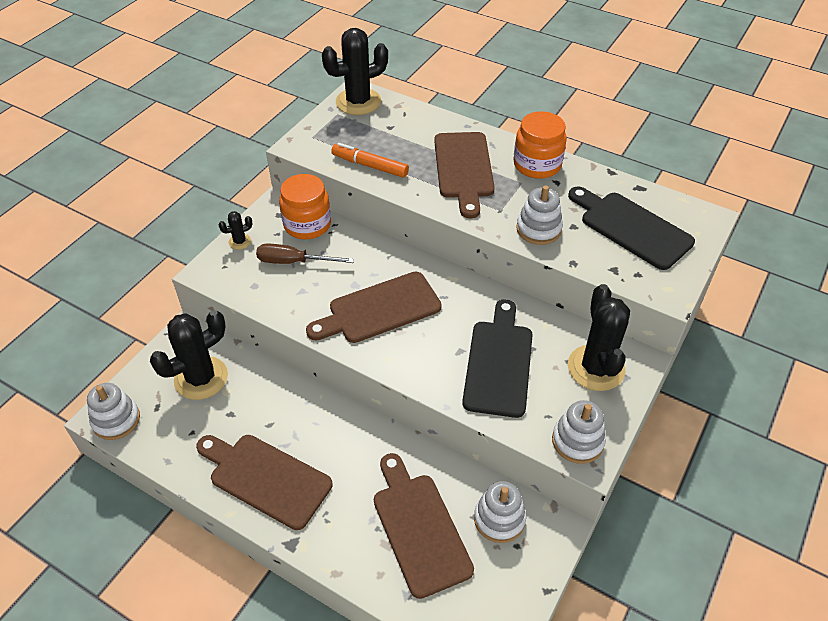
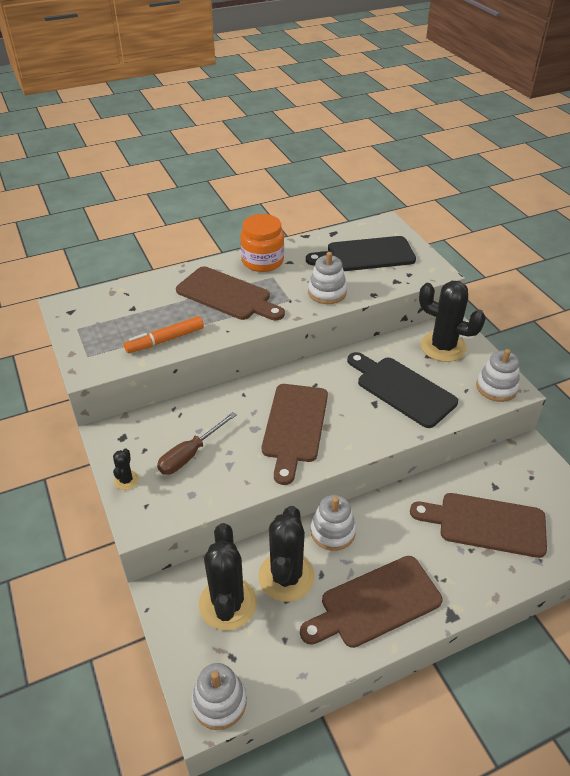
camera: 55 degrees left, 5 degrees down
(307, 225) = (155, 425): orange jar -> none
(358, 102) = (78, 310): black cactus -> black cactus (286, 576)
(499, 519) = (505, 475): white stacking toy -> white stacking toy (332, 531)

